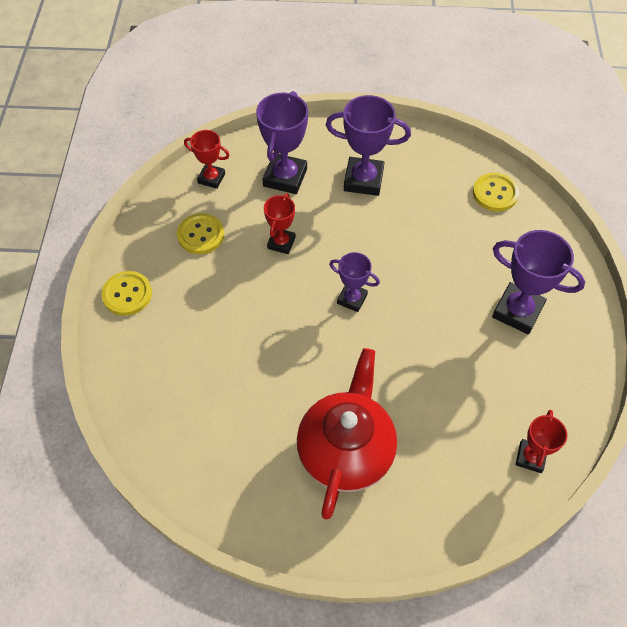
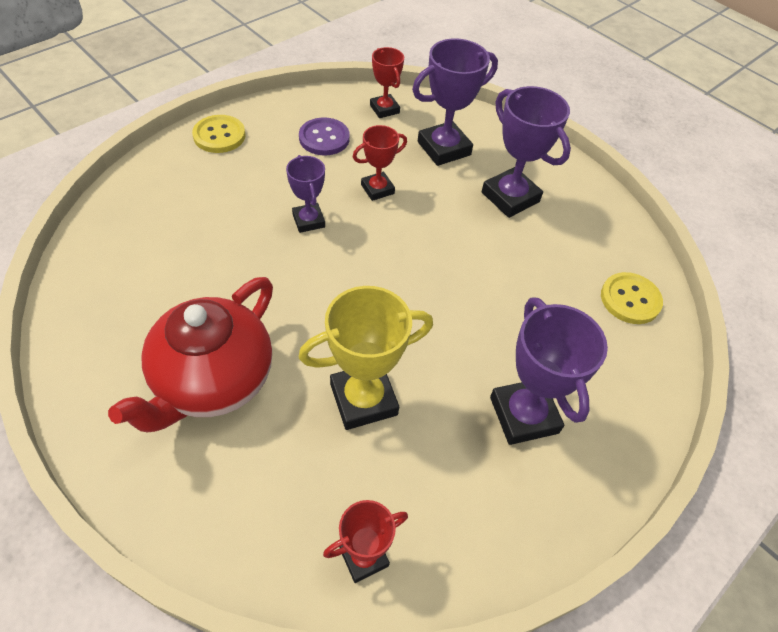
camera: 40 degrees right, 5 degrees down
(201, 235) = (324, 138): yellow button -> purple button
(346, 450) = (213, 381): red teapot -> red teapot turned 150 degrees clockwise
(352, 299) = (379, 273): purple trophy -> purple trophy (308, 221)
(434, 380) = (363, 399): none -> yellow trophy

